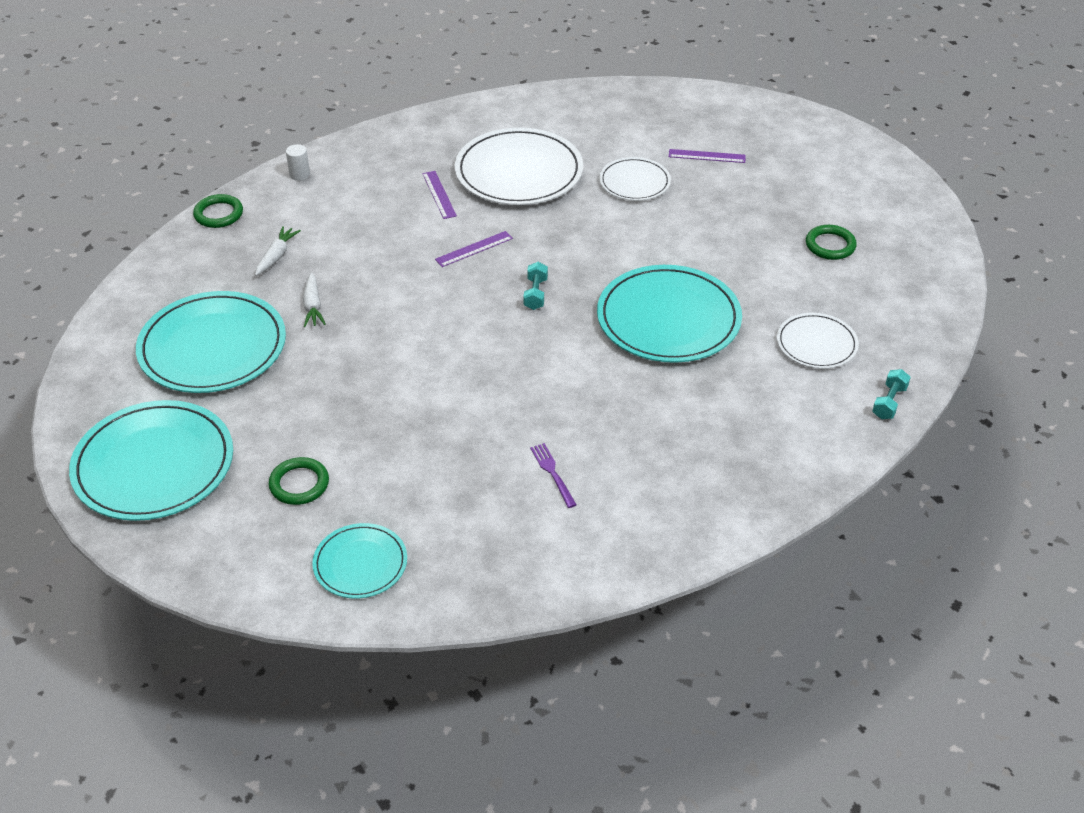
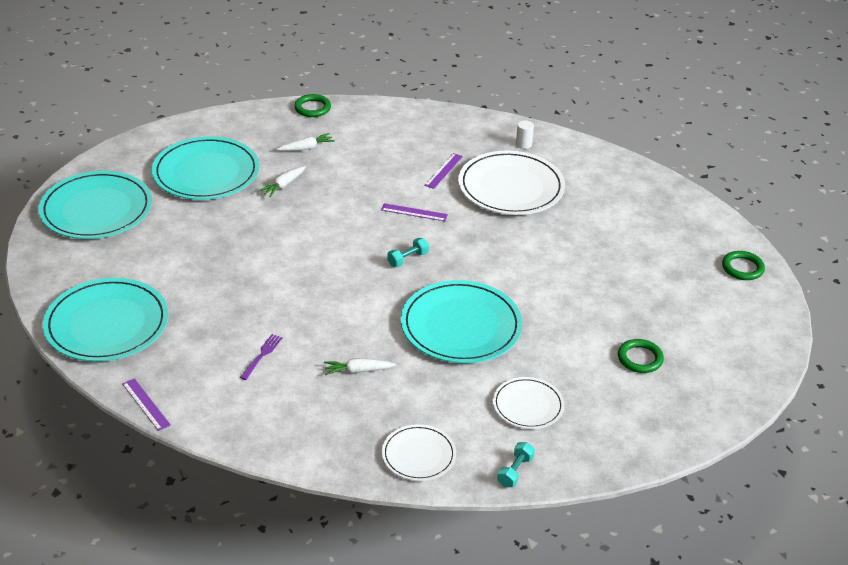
camera: 45 degrees right, 5 degrees down
(299, 174) = (386, 113): white cylinder -> white cylinder (523, 144)
(299, 484) = (140, 266): green ring -> green ring (742, 268)
(360, 563) = (107, 324): turquoise plate -> turquoise plate, size x1.81
(634, 182) = (573, 238): white plate -> white plate (418, 455)
(652, 420) = (358, 371): none -> white carrot
(707, 156) = (648, 253): purple ruler -> purple ruler (146, 404)
(889, 402) = (515, 471): turquoise dumbbell -> turquoise dumbbell turned 45 degrees counterclockwise

